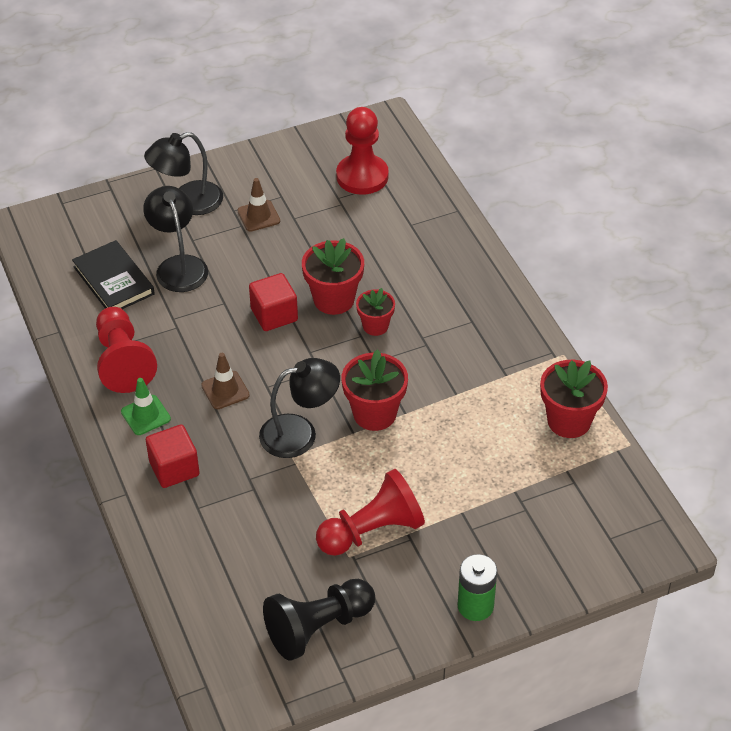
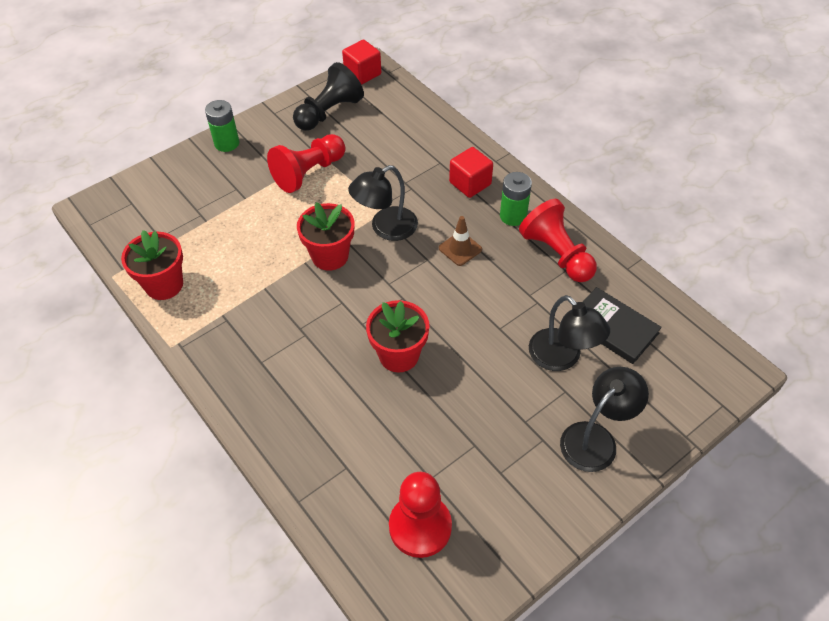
camera: 165 degrees right, 5 degrees up
(145, 415) = (513, 216): green traffic cone -> green battery
(258, 216) = (512, 438): brown traffic cone -> none
(274, 315) = (448, 326): red cube -> red cube (362, 73)
(375, 326) = (351, 336): red flower pot -> none

